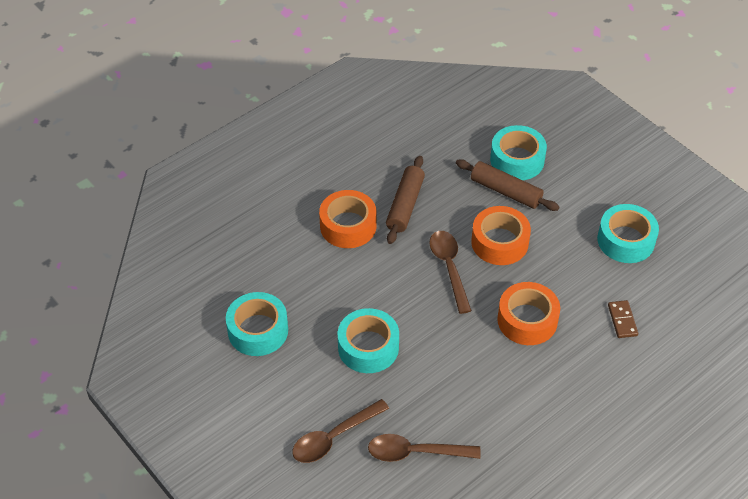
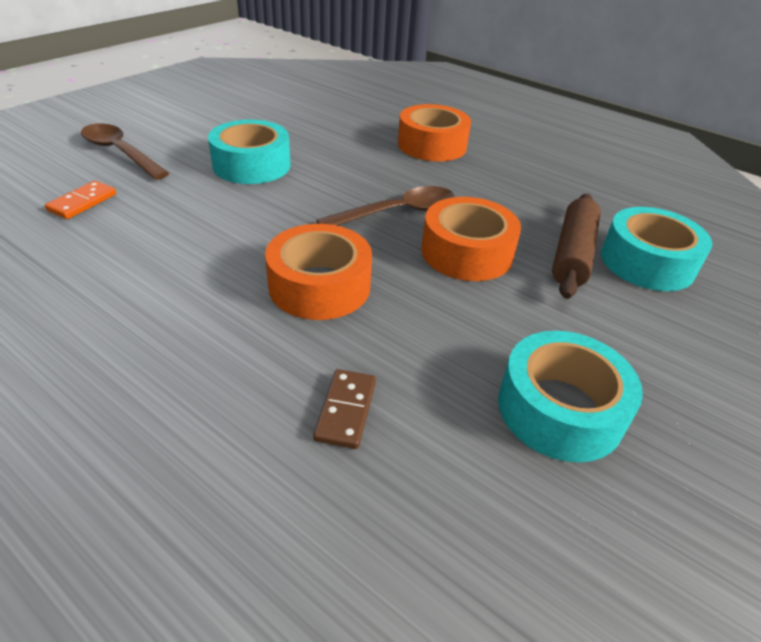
camera: 75 degrees right, 10 degrees down
(258, 330) = (268, 110): turquoise tape -> none
(405, 205) = (487, 177): brown rolling pin -> none
(415, 452) = (82, 202): brown spoon -> orange domino
(622, 320) = (345, 410): brown domino -> brown domino turned 60 degrees counterclockwise

